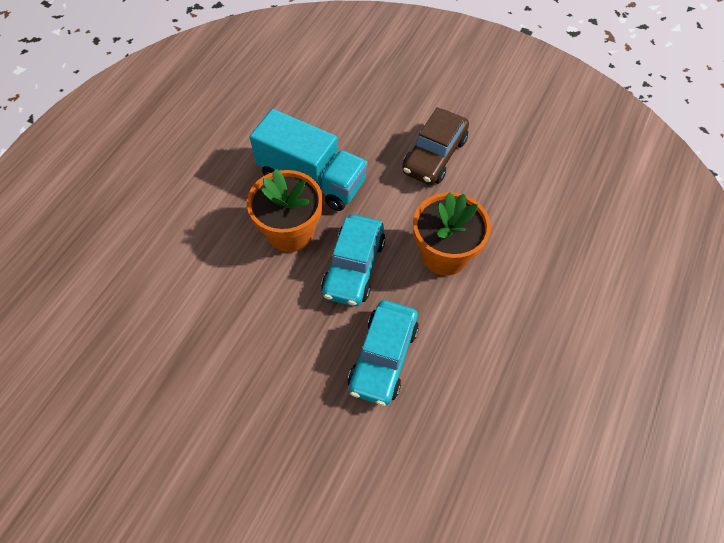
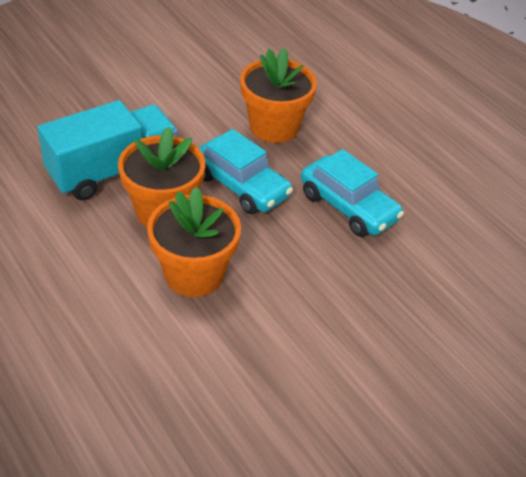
camera: 65 degrees left, 15 degrees down
(237, 285) = (194, 274): none -> orange flower pot
(434, 155) = (165, 86): brown car -> none

